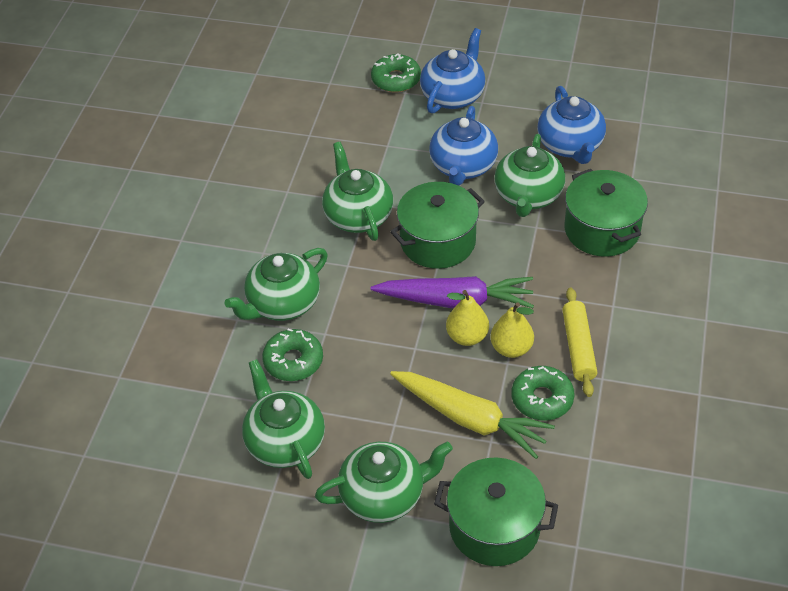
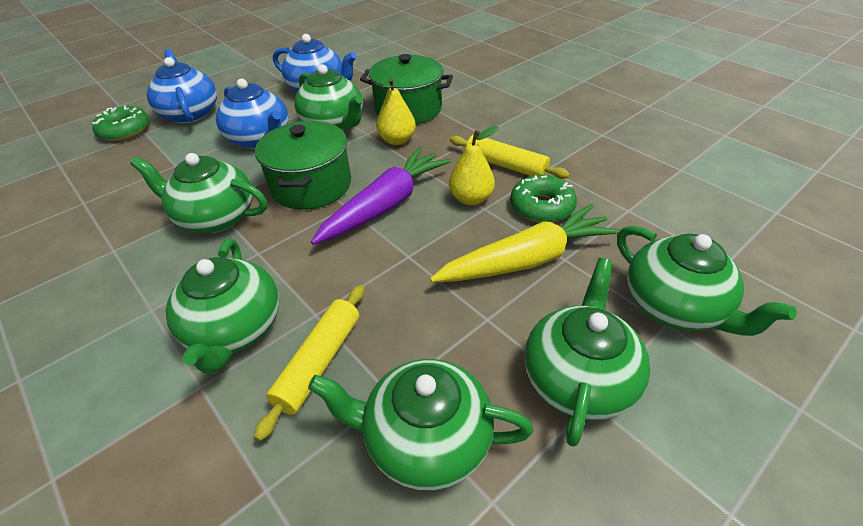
camera: 55 degrees left, 5 degrees down
(293, 361) = (319, 362): green donut -> yellow rolling pin
(467, 336) = (431, 217): yellow pear -> yellow pear (397, 140)
(494, 527) = (675, 307): green pot -> green teapot

